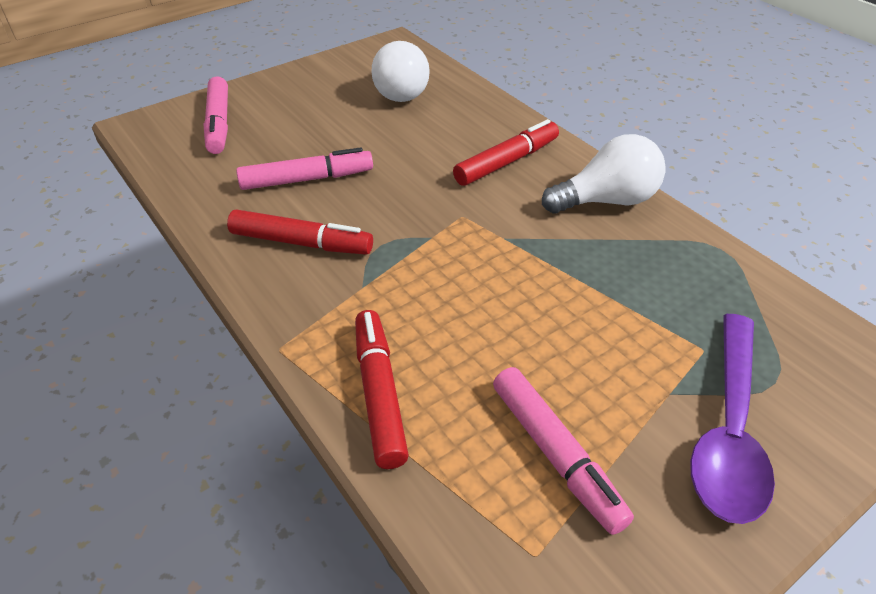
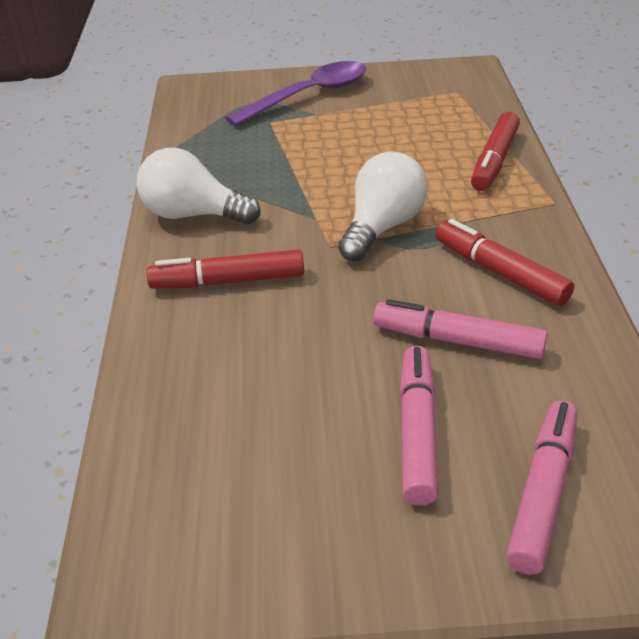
camera: 145 degrees left, 5 degrees down
(401, 91) = (230, 444): white light bulb -> white light bulb (382, 227)
(555, 454) = (411, 113): pink marker -> pink marker (417, 431)

